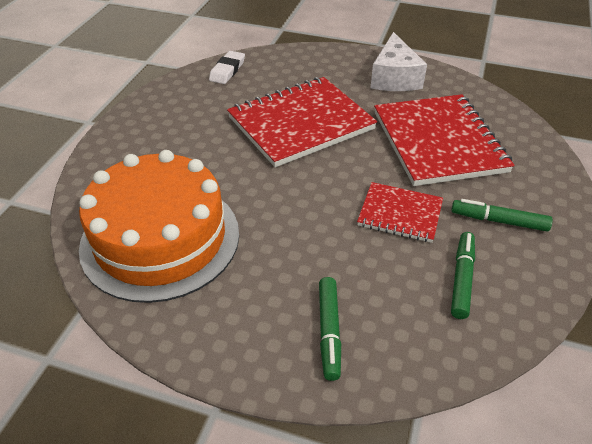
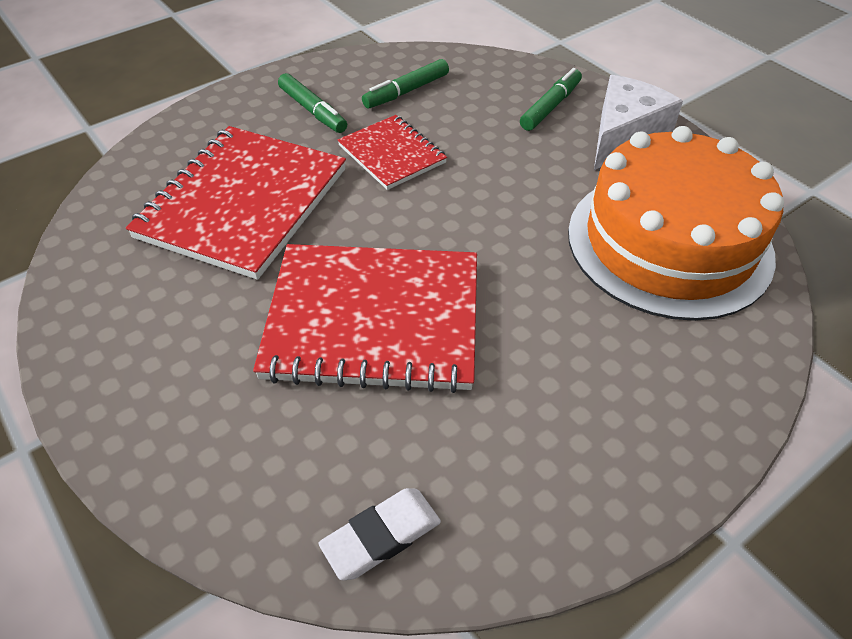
camera: 145 degrees left, 5 degrees up
(394, 78) = (137, 333): white cheese -> white cheese (624, 136)

